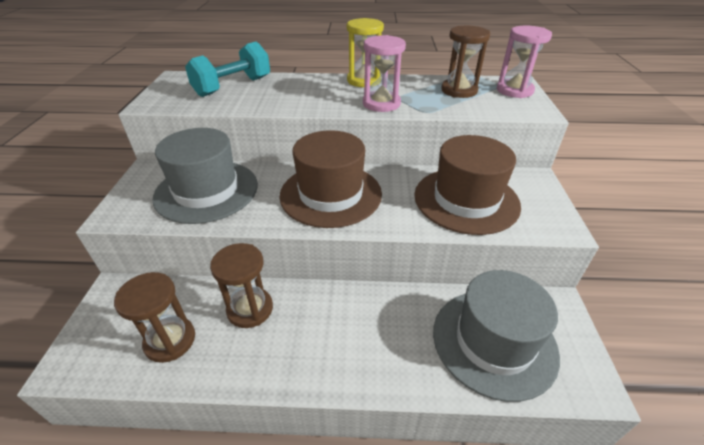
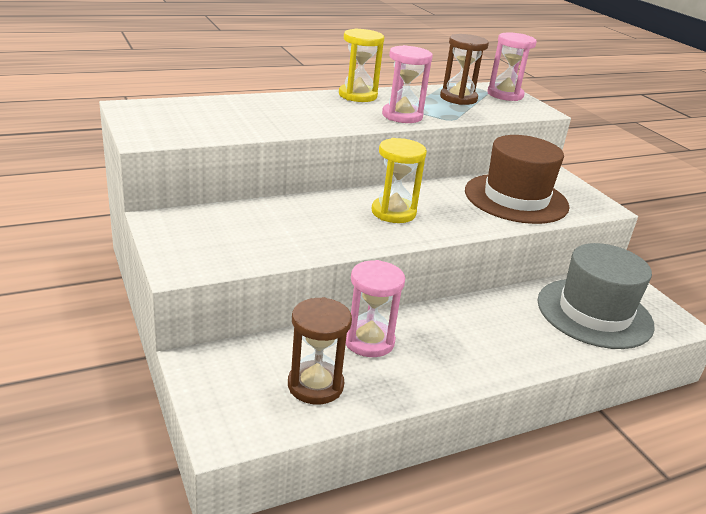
camera: 30 degrees left, 10 degrees down
(206, 191) = (260, 229): grey hat -> none
(233, 87) = (221, 112): turquoise dumbbell -> none
(250, 309) = (369, 341): brown hourglass -> pink hourglass
(331, 194) = (393, 212): brown hat -> yellow hourglass

